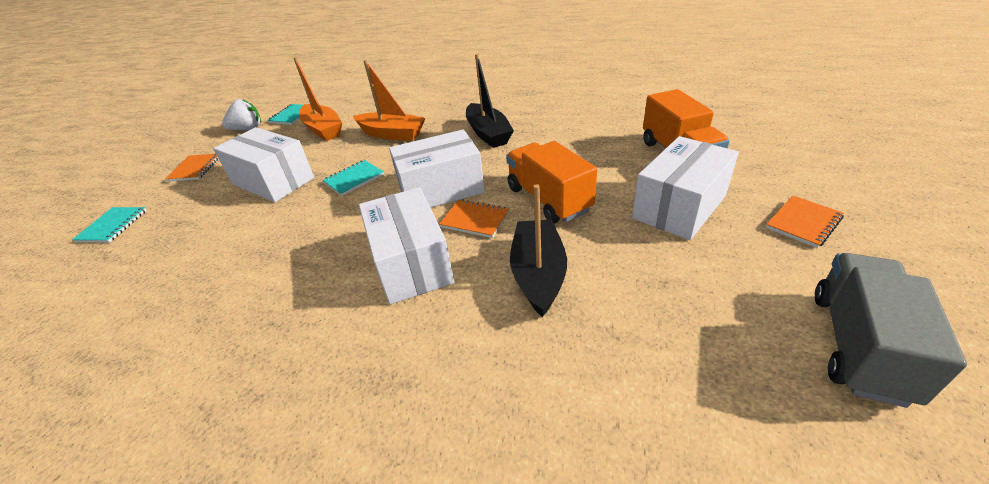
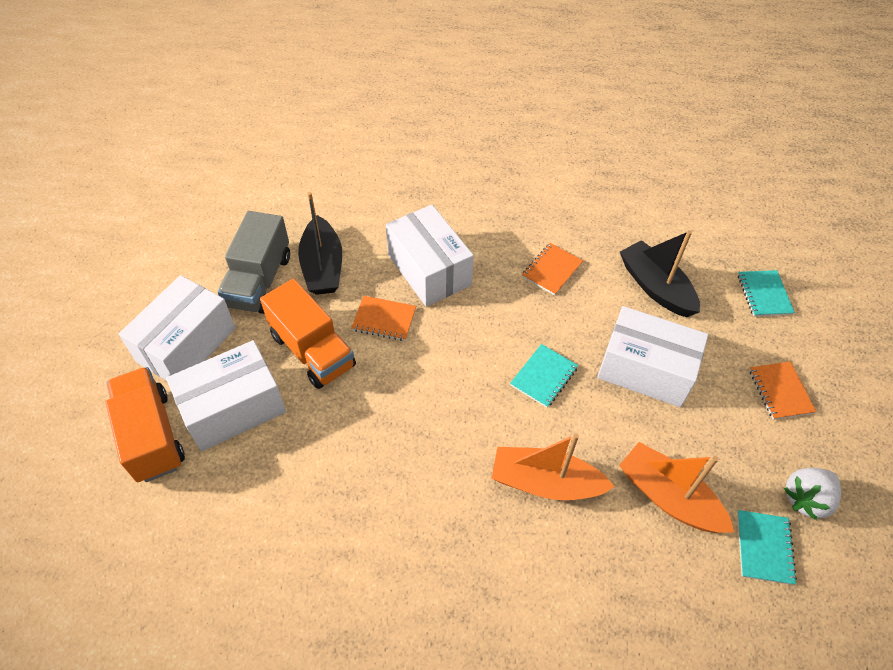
camera: 165 degrees right, 15 degrees up
(441, 189) = (431, 362): white box -> white box (234, 408)
(488, 134) = (397, 484): black boat -> black boat (655, 287)
(803, 223) = (88, 329): orange notebook -> orange notebook (552, 270)
(858, 345) = (128, 231): grey truck -> grey truck (259, 281)

